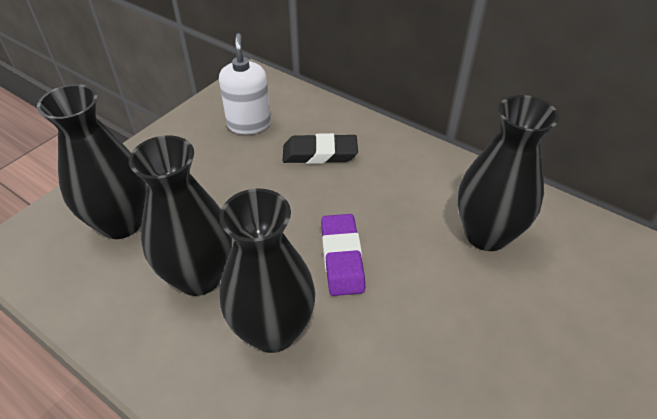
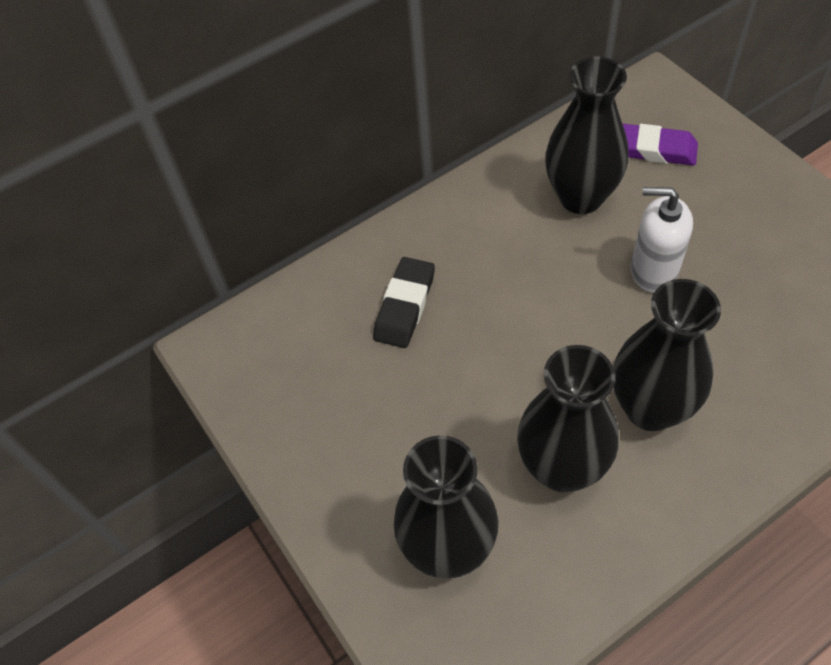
camera: 65 degrees left, 10 degrees up
(249, 124) = (313, 371): white soap dispenser -> white soap dispenser (653, 270)
(342, 257) = (574, 325): purple eraser -> purple eraser (652, 149)

